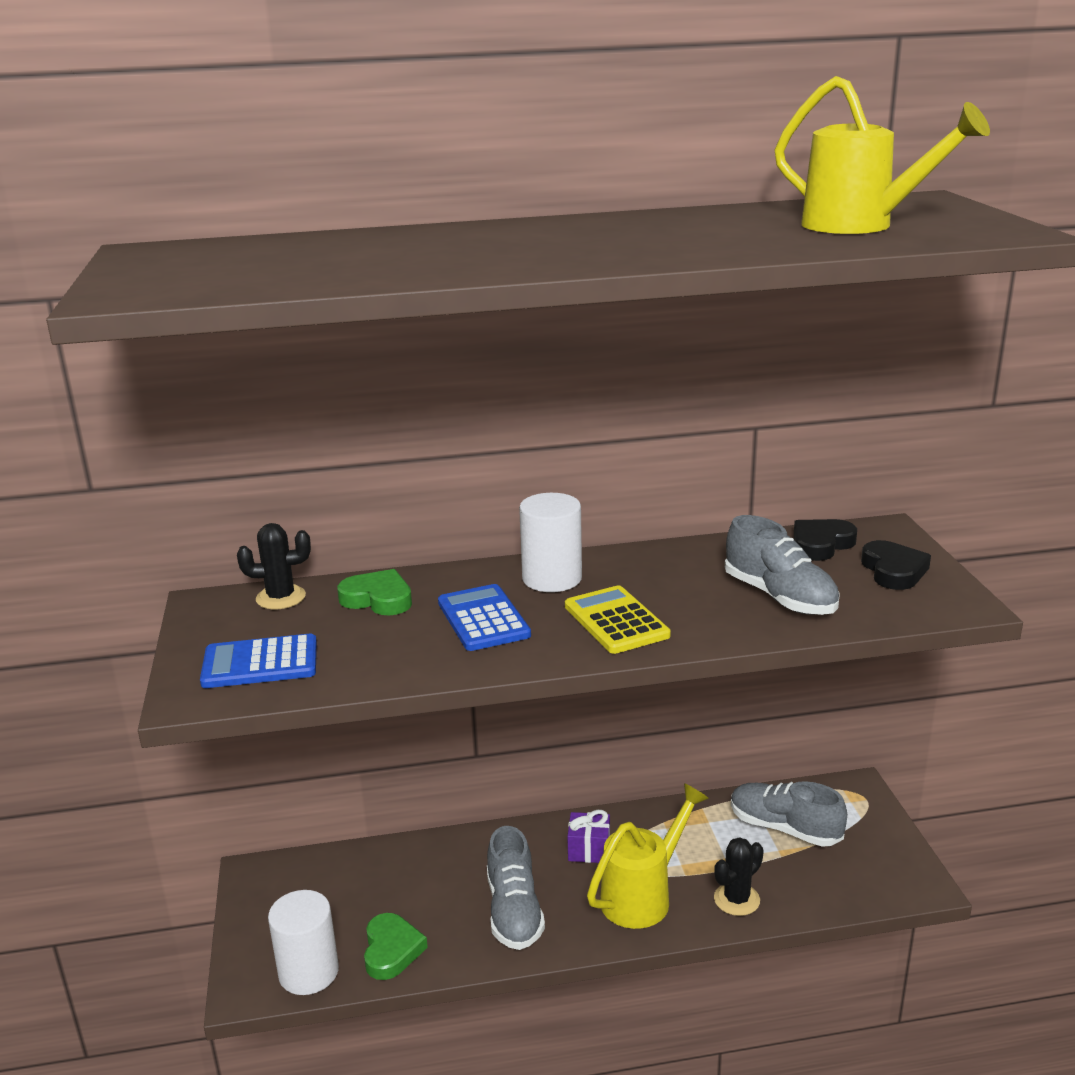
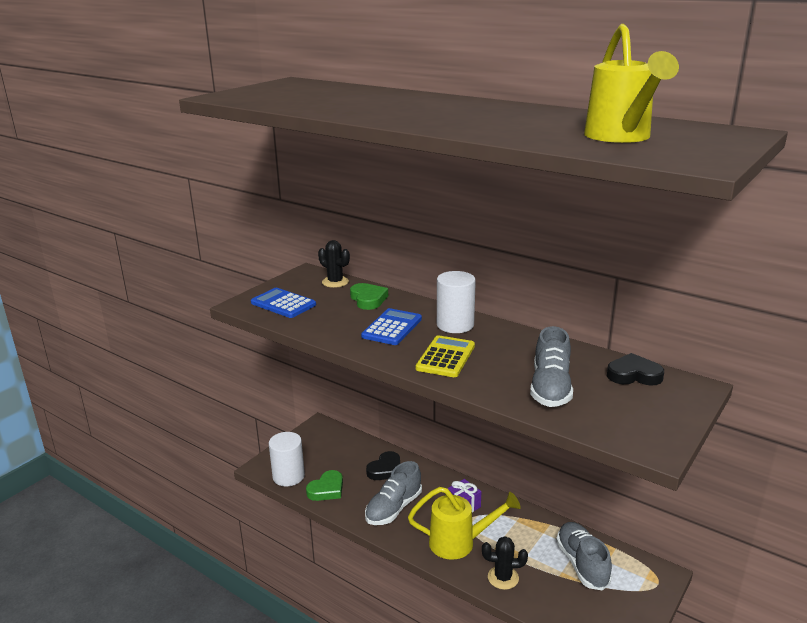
camera: 45 degrees right, 0 degrees up
(893, 570) = (649, 409): black heart -> black heart (385, 469)

